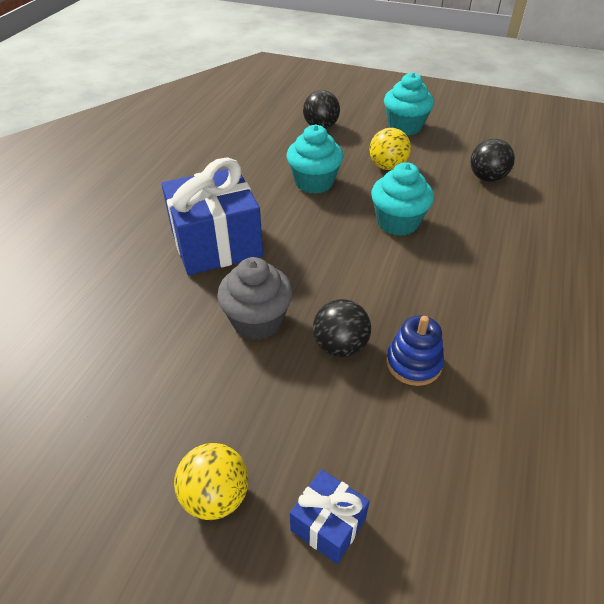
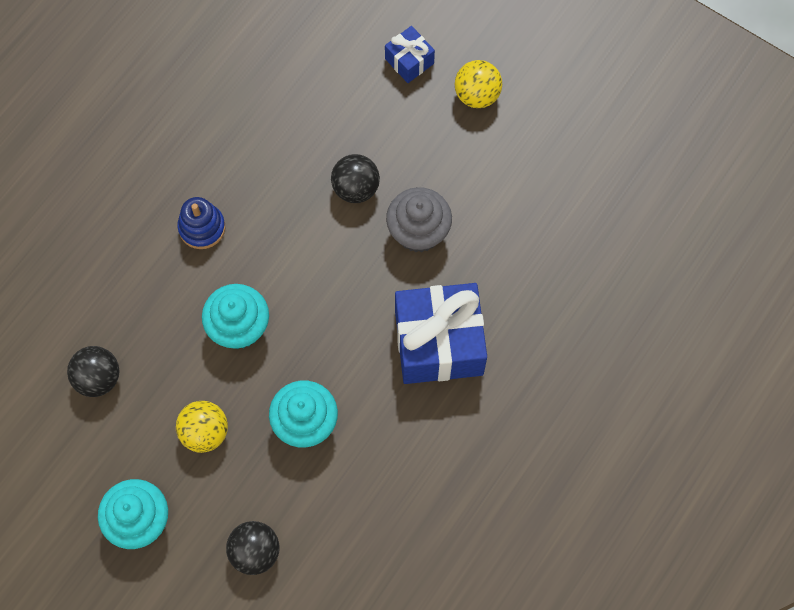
camera: 165 degrees left, 25 degrees up
(413, 363) = (303, 158): blue stacking toy -> blue stacking toy (202, 227)

